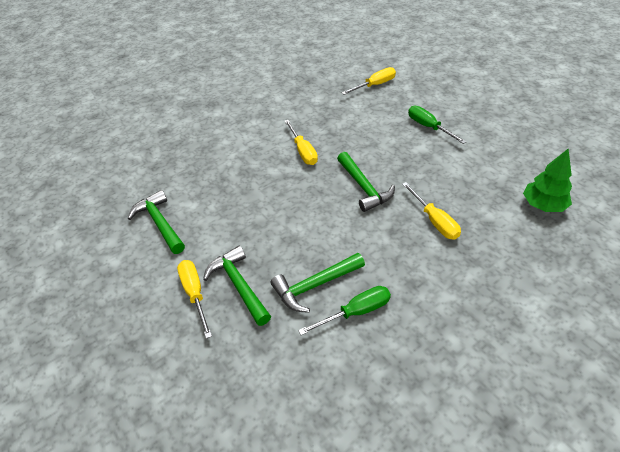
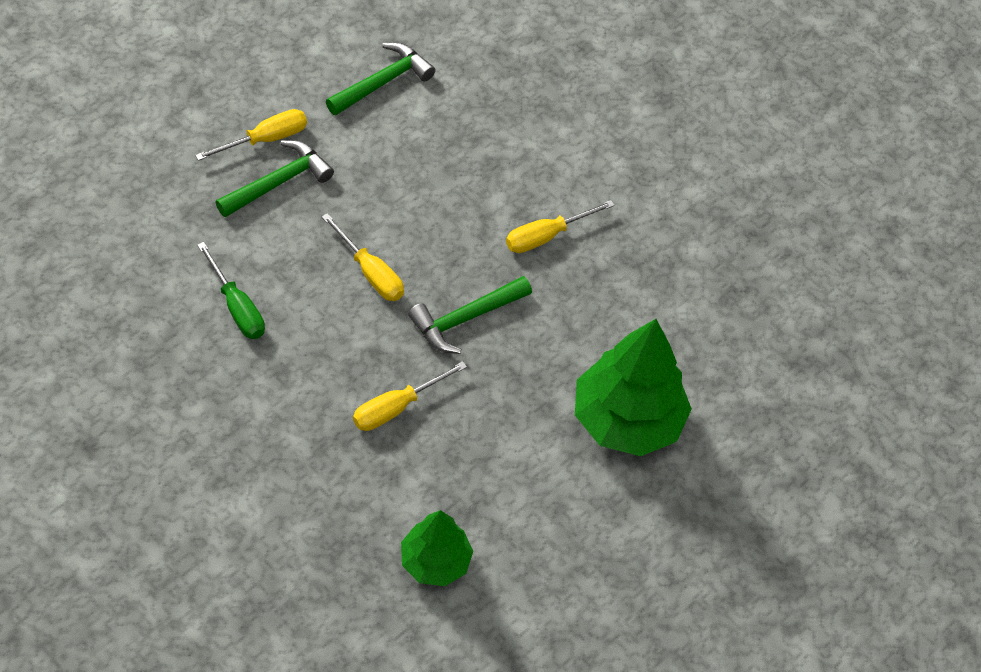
camera: 75 degrees right, 10 degrees up
(315, 285) = (278, 262): green hammer -> none
(374, 85) = (751, 340): yellow screwdriver -> yellow screwdriver (370, 272)
(428, 127) = (627, 419): green screwdriver -> green tree

